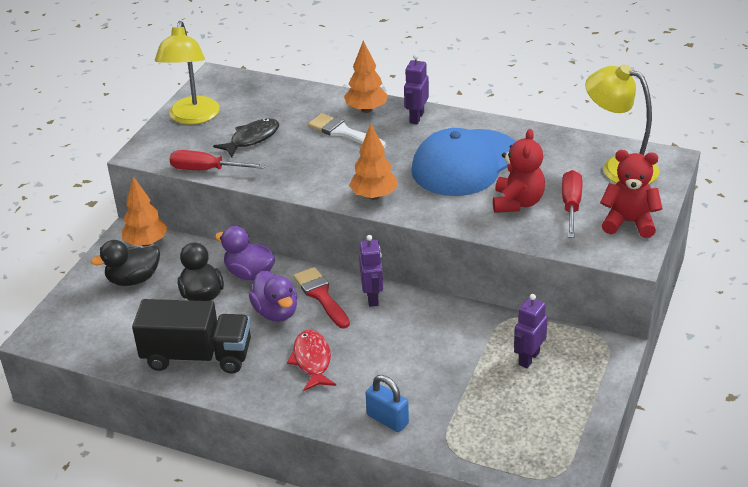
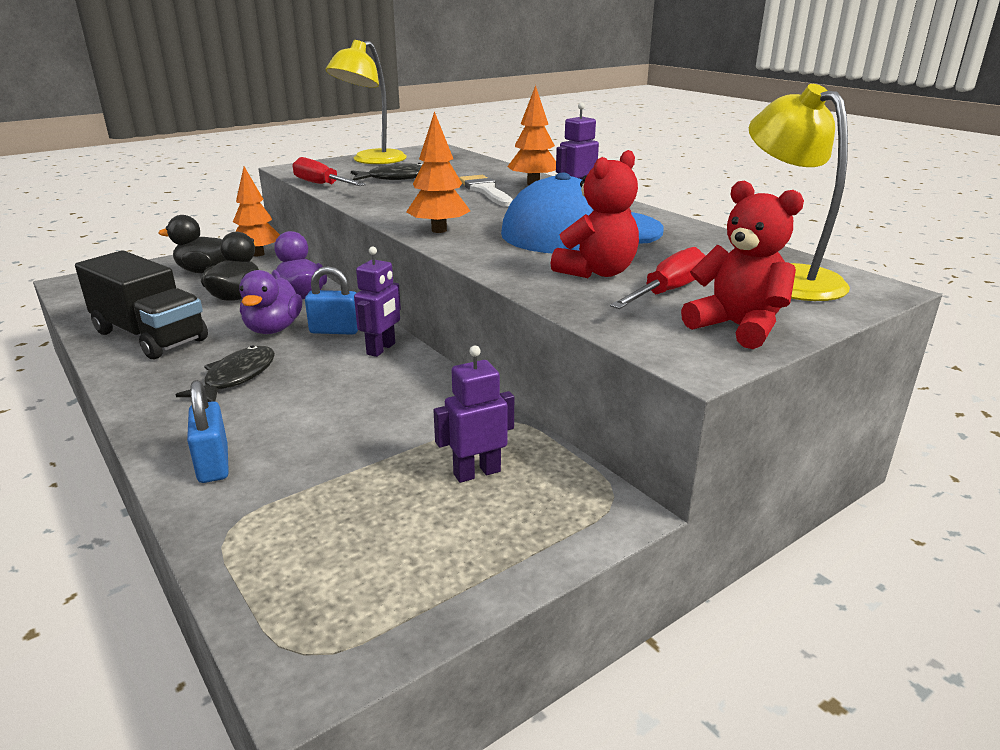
camera: 30 degrees right, 10 degrees down
(312, 361) = (236, 377): red fish -> black fish
(321, 295) = (335, 330): red brush -> blue padlock

